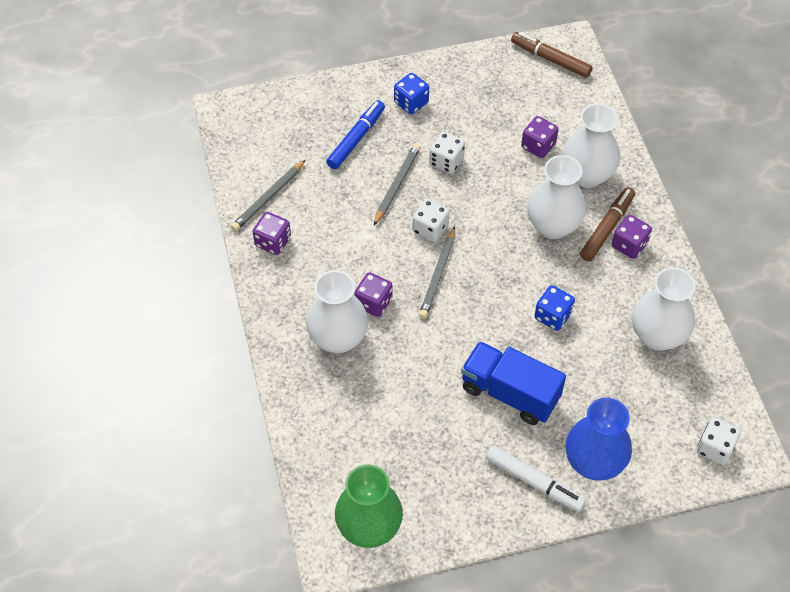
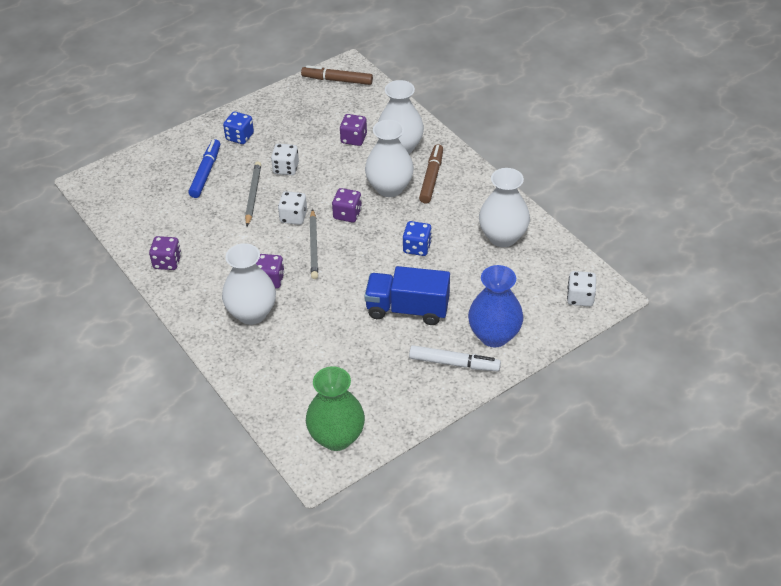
camera: 20 degrees left, 10 degrees down
(268, 198) = (150, 233): grey pencil -> none
(629, 245) = (453, 184): purple dice -> purple dice (347, 214)

